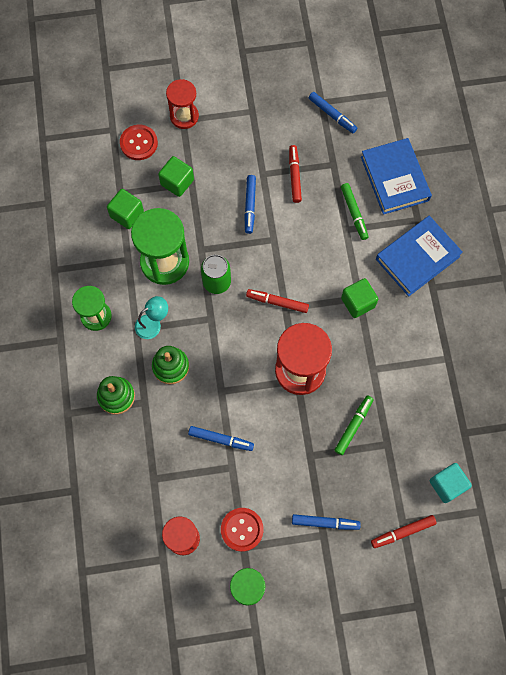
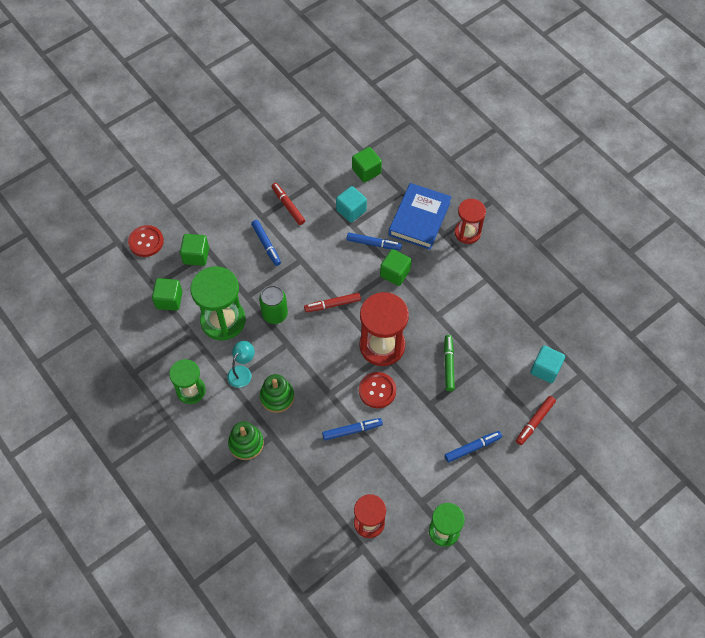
camera: 30 degrees left, 10 degrees down
(184, 116) = (171, 204): red hourglass -> red hourglass (467, 232)
(242, 529) = (411, 489): red button -> red button (377, 390)
(332, 115) = (290, 148): blue marker -> blue marker (373, 244)
(354, 213) = (351, 210): green marker -> turquoise cube
(394, 179) = (366, 171): blue book -> green cube

